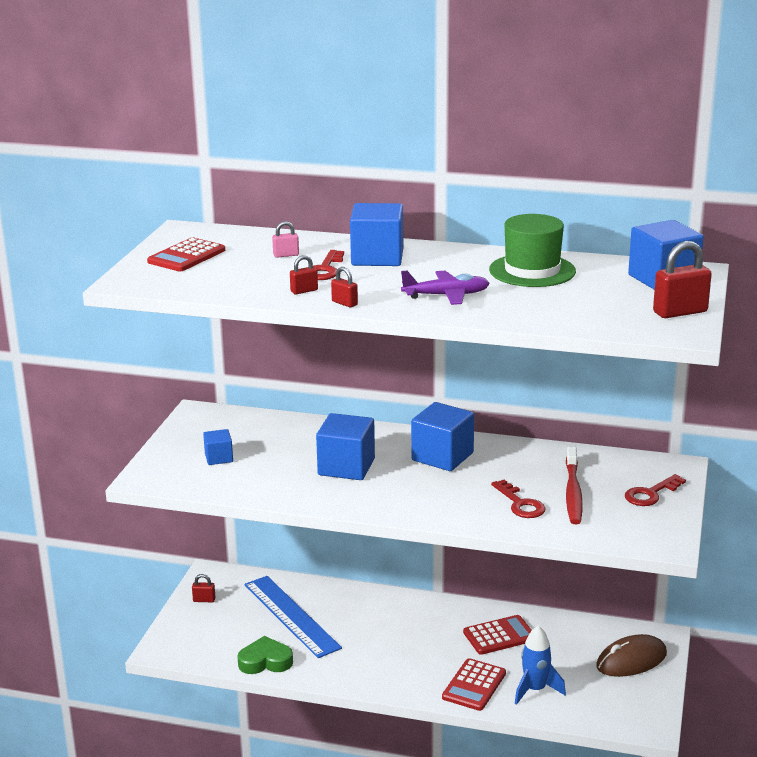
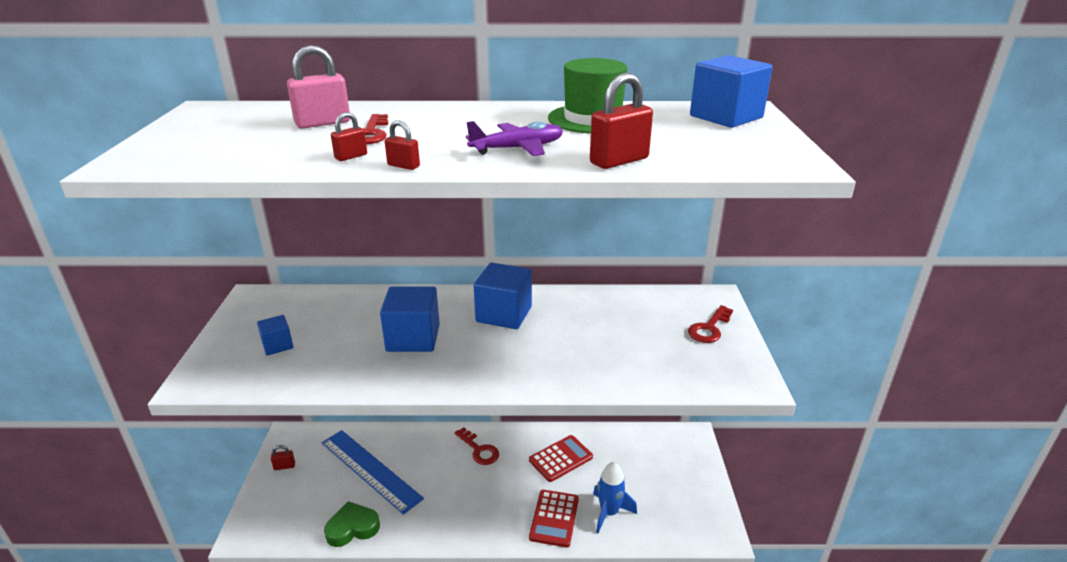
camera: 15 degrees left, 5 degrees up
(186, 256) = (205, 132): red calculator -> none
(286, 255) = (323, 123): pink padlock -> pink padlock, size x1.90
(377, 257) = (425, 118): blue cube -> none
(520, 504) = (596, 356): red key -> red key (479, 450)
(573, 492) = (639, 336): red toothbrush -> none
(631, 660) = (678, 464): brown mouse -> none
(680, 312) = (773, 145): red padlock -> red padlock (619, 161)

